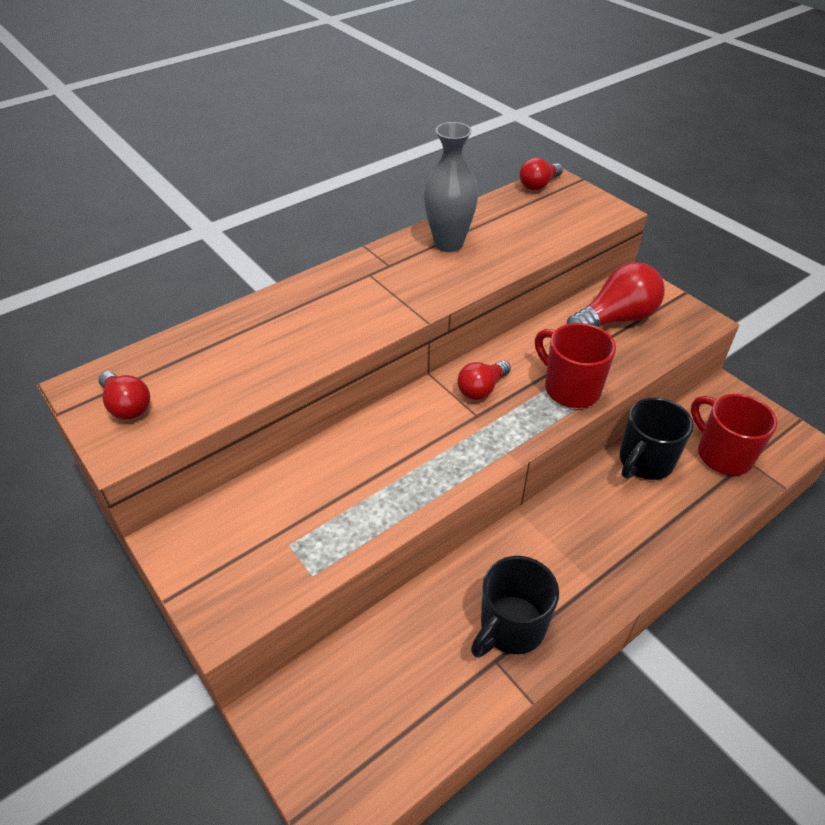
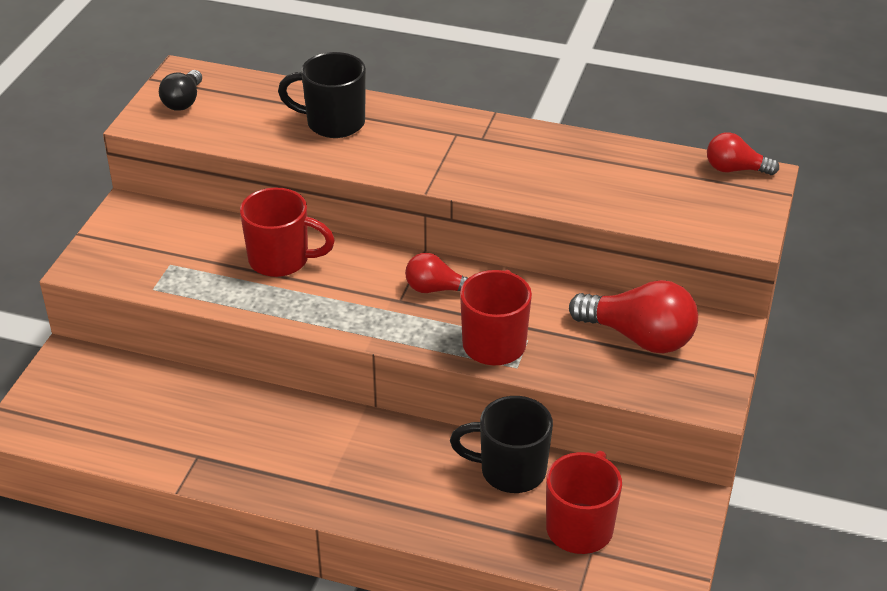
camera: 55 degrees right, 5 degrees down
(127, 406) = (183, 101): red light bulb -> black light bulb
(360, 463) = (281, 260): none -> red mug
(448, 243) = (555, 156): grey vase -> none
(510, 627) = (236, 452): black mug -> black mug (333, 123)

